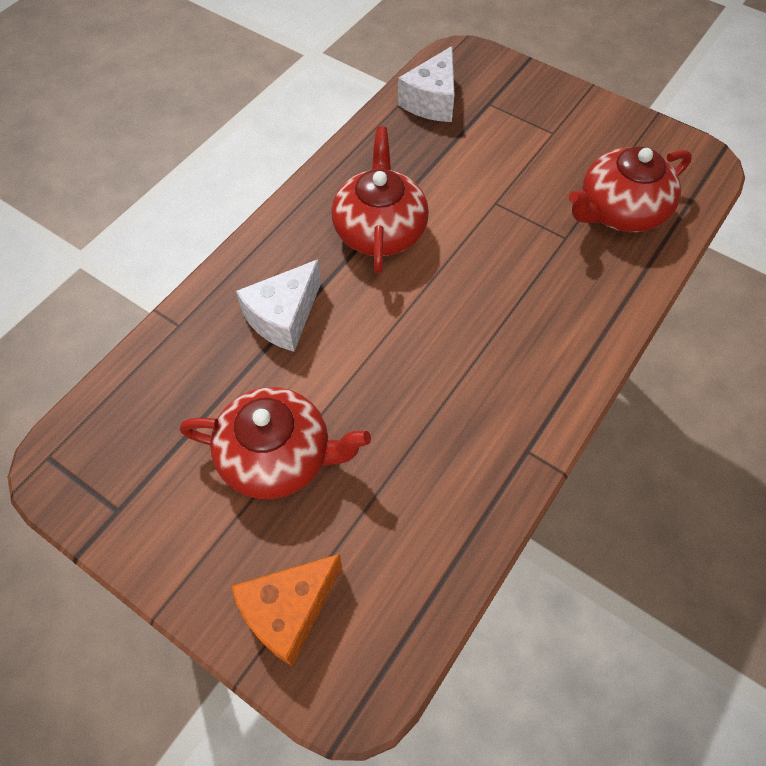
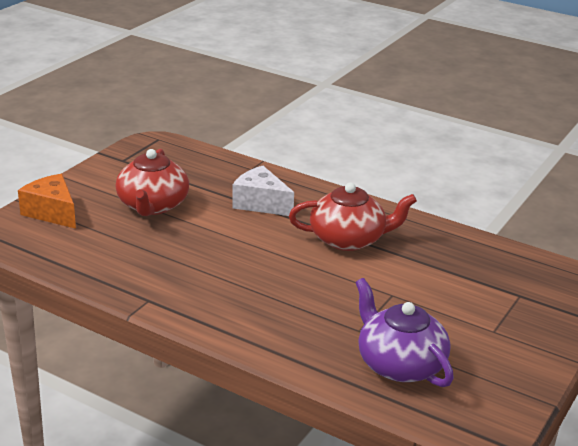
camera: 85 degrees right, 30 degrees down
(432, 101) = (508, 264): white cheese -> none
(620, 211) = (399, 364): red teapot -> purple teapot

